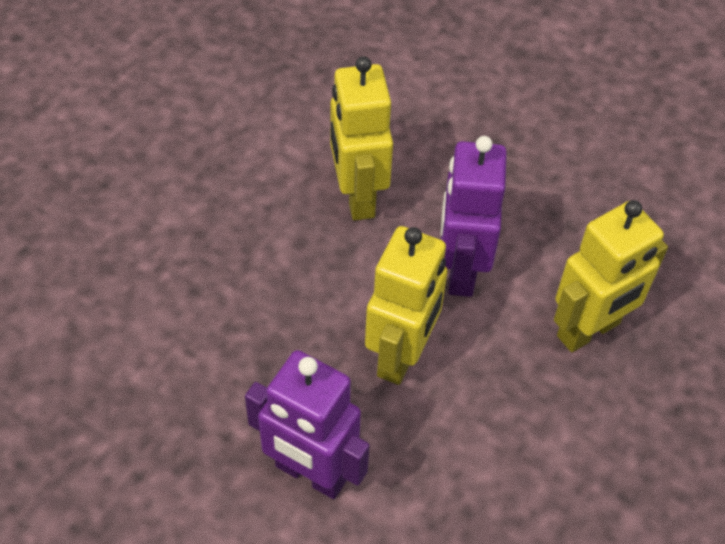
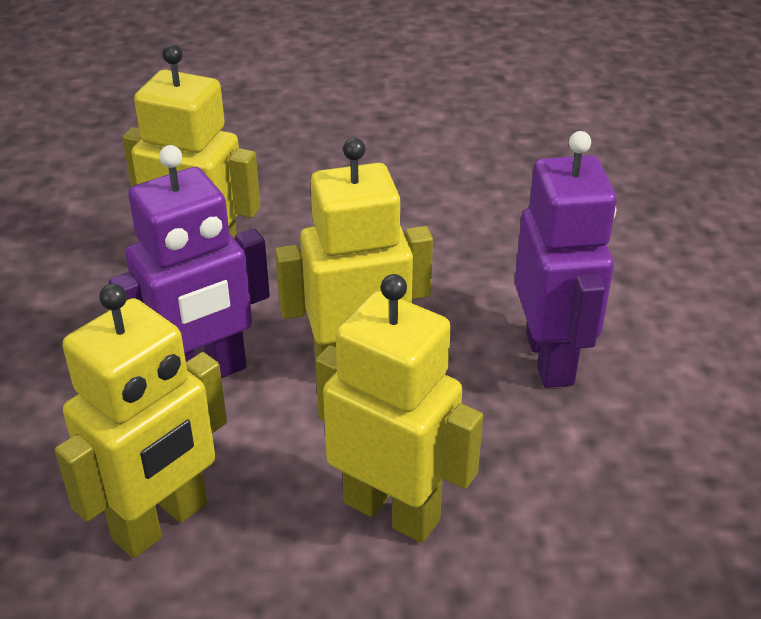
camera: 125 degrees left, 15 degrees down
(272, 297) = (392, 510): none -> yellow robot

